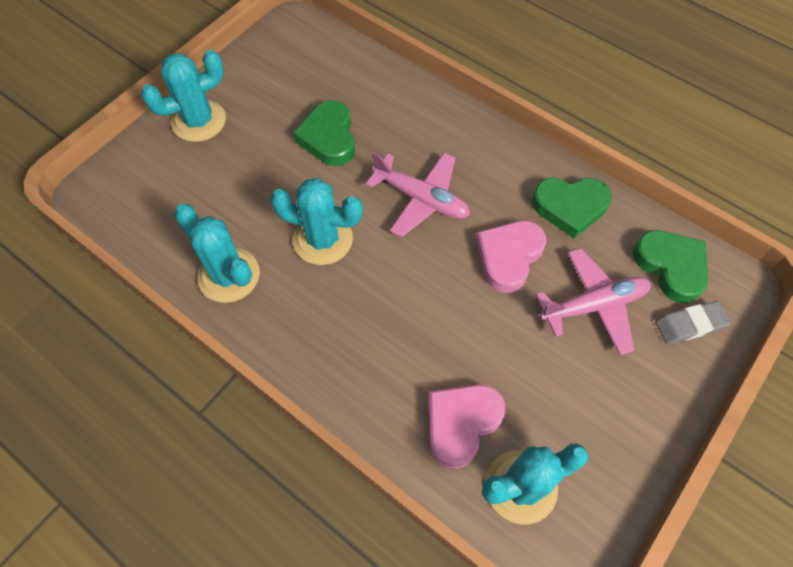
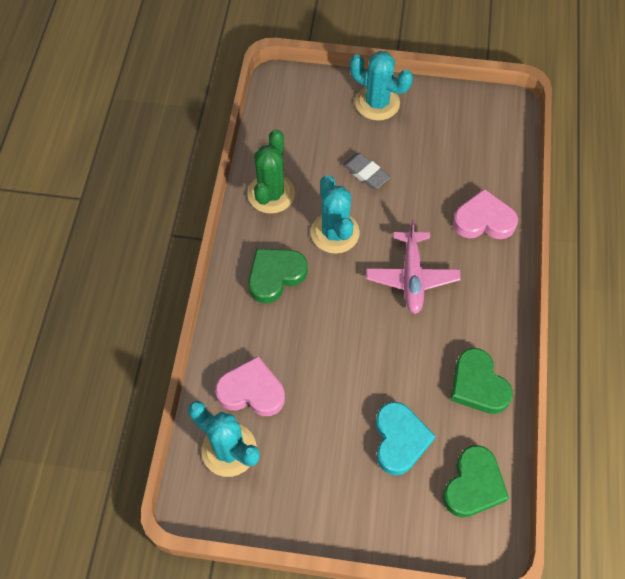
camera: 60 degrees right, 0 degrees up
(229, 275) = (271, 194): turquoise cactus -> green cactus
(329, 137) = (422, 189): green heart -> green heart (275, 276)
(509, 257) = (402, 361): pink heart -> pink heart (483, 220)
(594, 305) = (399, 440): pink plane -> turquoise heart
(690, 324) = (428, 519): grey eraser -> grey eraser (365, 173)

